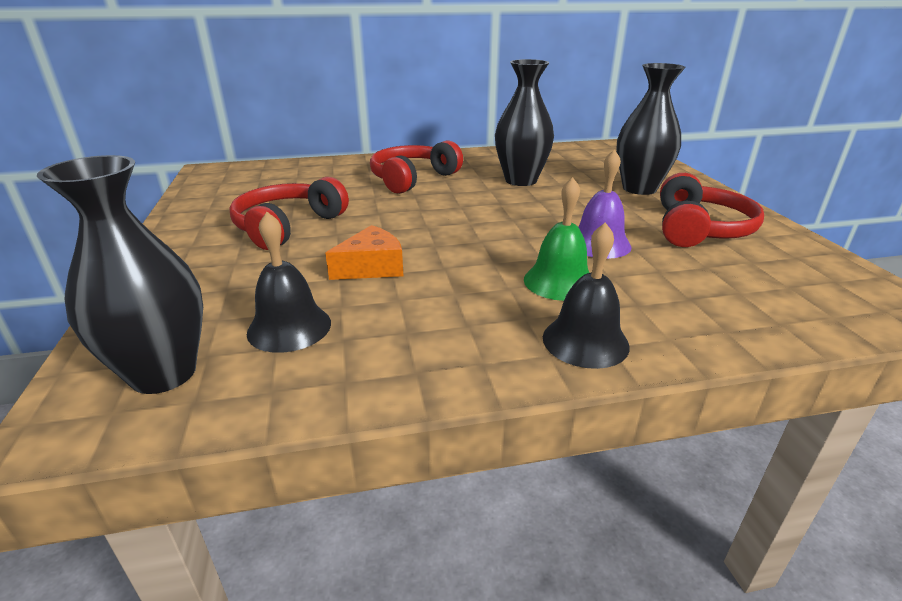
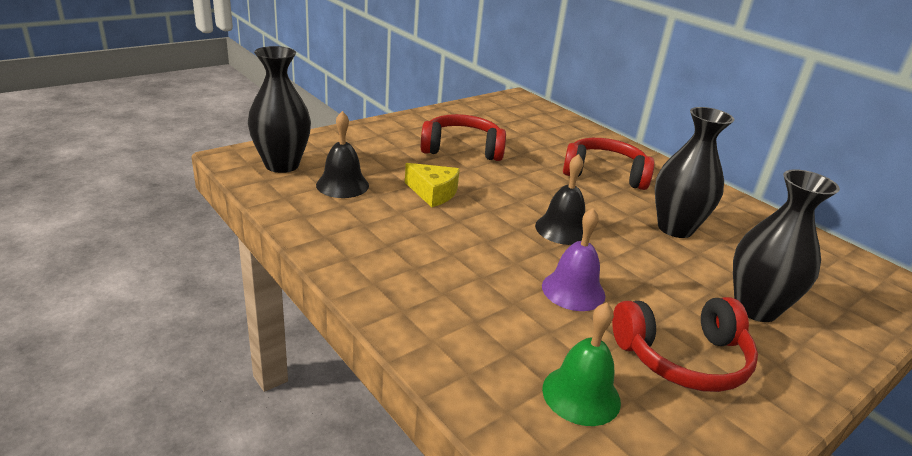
camera: 60 degrees right, 0 degrees up
(372, 267) = (433, 193): orange cheese -> yellow cheese
(559, 281) = (480, 276): green bell -> green bell (581, 395)
(585, 341) = (400, 297): black bell -> black bell (562, 229)

